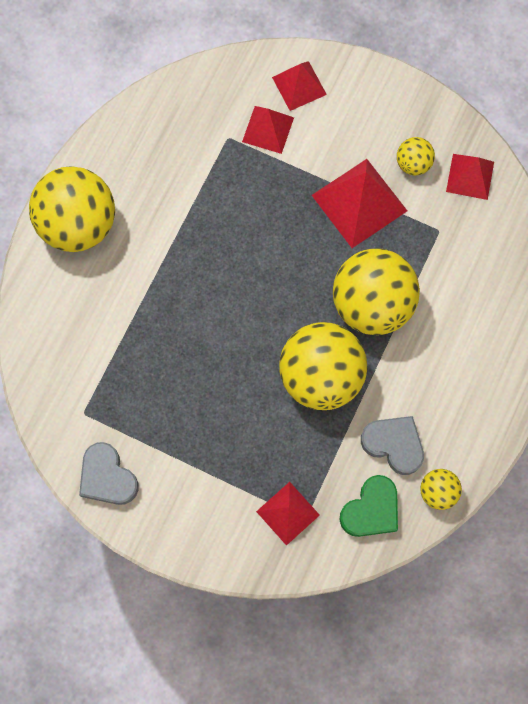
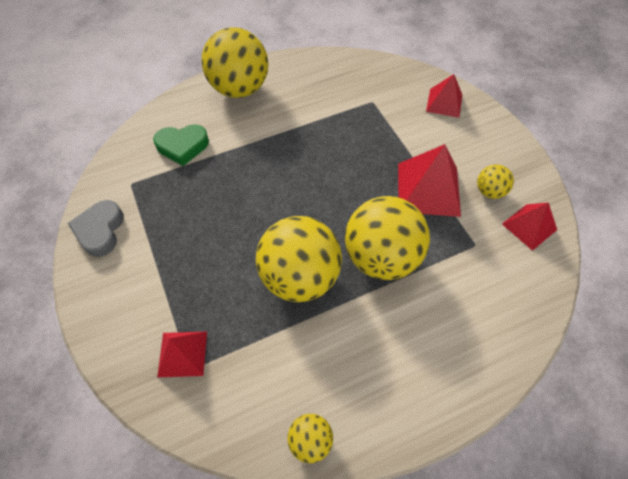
camera: 40 degrees right, 15 degrees down
(268, 129) = (402, 112): red pyramid -> none
(371, 510) = (244, 407): green heart -> green heart (182, 146)
(394, 444) = (308, 370): grey heart -> none

